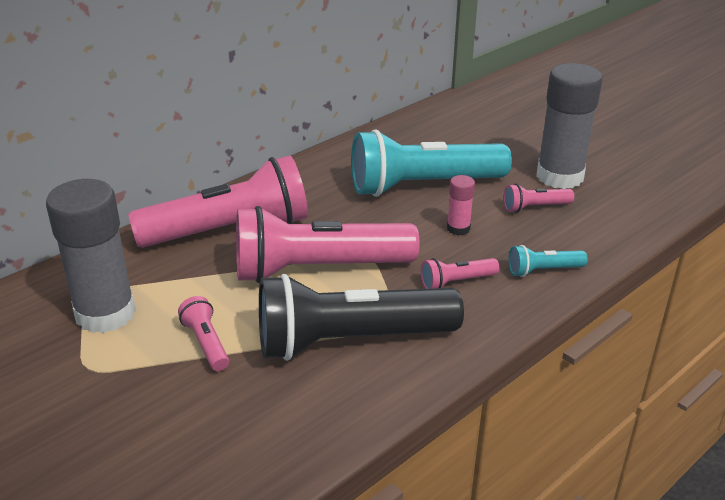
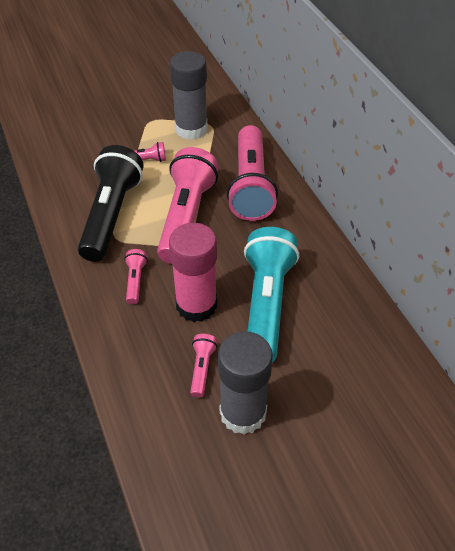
camera: 110 degrees right, 15 degrees up
(458, 228) = (196, 305): pink glue stick -> pink glue stick, size x2.20
(543, 270) = (120, 335): turquoise flashlight -> none

